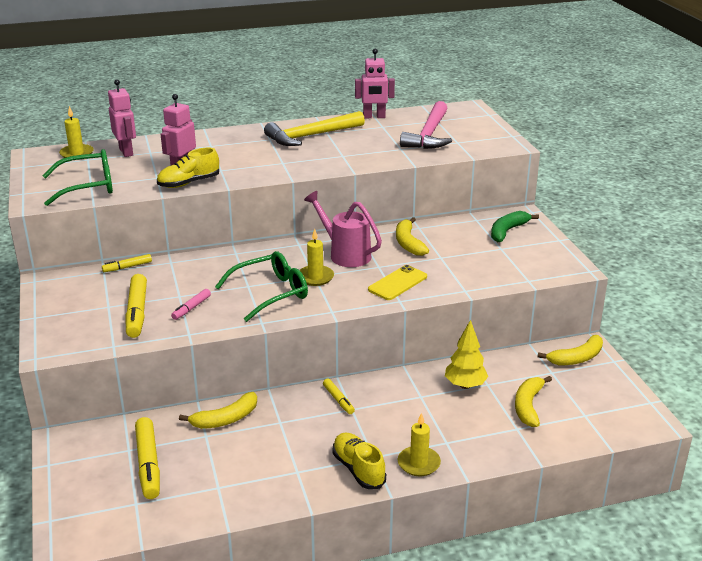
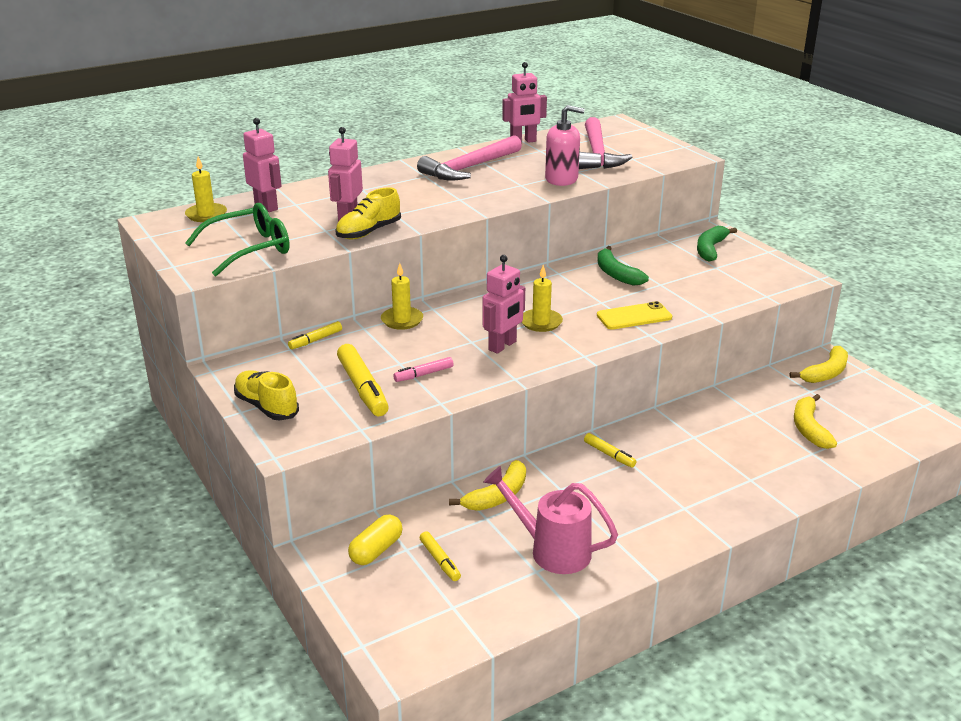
camera: 15 degrees left, 0 degrees up
(105, 446) = (376, 550): none -> yellow capsule
(148, 464) = (440, 561): yellow marker -> yellow marker, size x0.55
(191, 308) = (423, 374): pink marker -> pink marker turned 45 degrees clockwise
(270, 293) = (503, 346): green glasses -> pink robot
(311, 136) = (469, 168): yellow hammer -> pink hammer
(345, 254) = (556, 294): pink watering can -> pink watering can (552, 550)
(358, 469) = (677, 524): yellow shoe -> yellow shoe (266, 407)
(381, 154) = (561, 179): none -> pink soap dispenser
(397, 283) = (634, 316): yellow phone -> yellow phone turned 45 degrees clockwise
(408, 243) = (616, 274): yellow banana -> green banana
(418, 463) = (736, 506): yellow candle -> yellow candle (402, 320)
(465, 385) = (732, 418): yellow tree -> none

